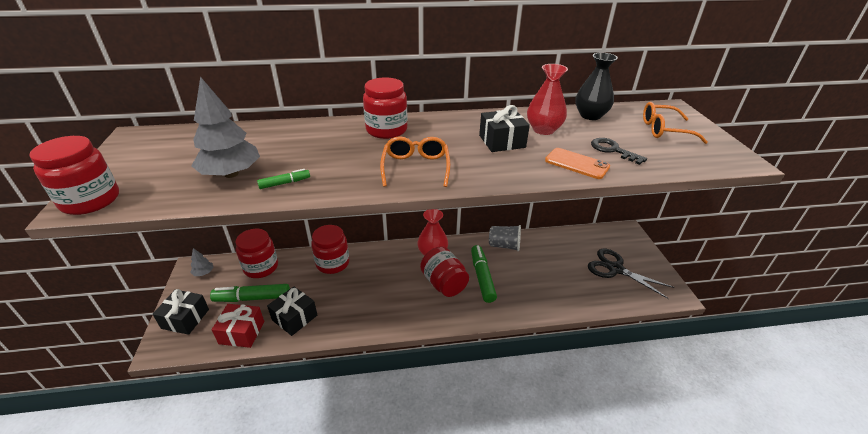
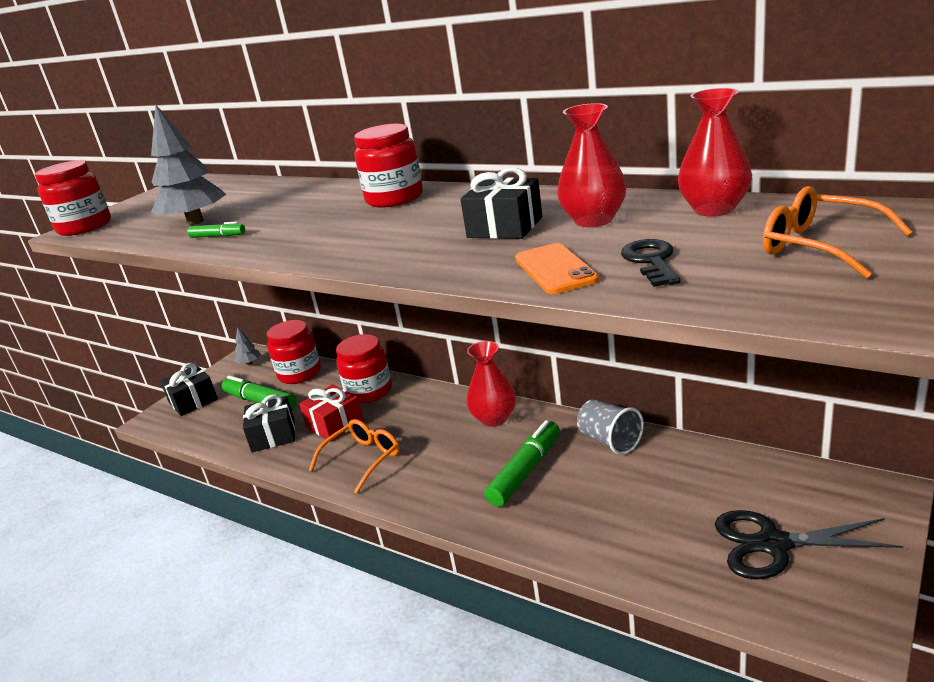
camera: 45 degrees right, 10 degrees down
(242, 332) = (218, 431): red gift -> red gift (335, 424)
(415, 167) = (352, 241): orange glasses -> orange glasses (363, 459)
(444, 283) = (465, 460): red jar -> none
(590, 115) = (714, 209): black vase -> red vase
(615, 269) = (773, 544): black scissors -> black scissors turned 75 degrees counterclockwise

